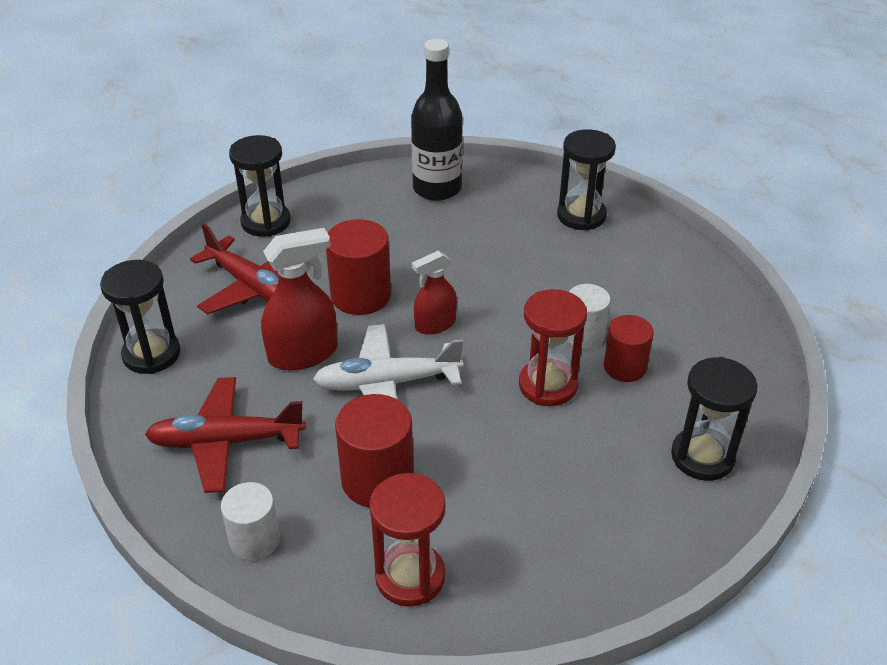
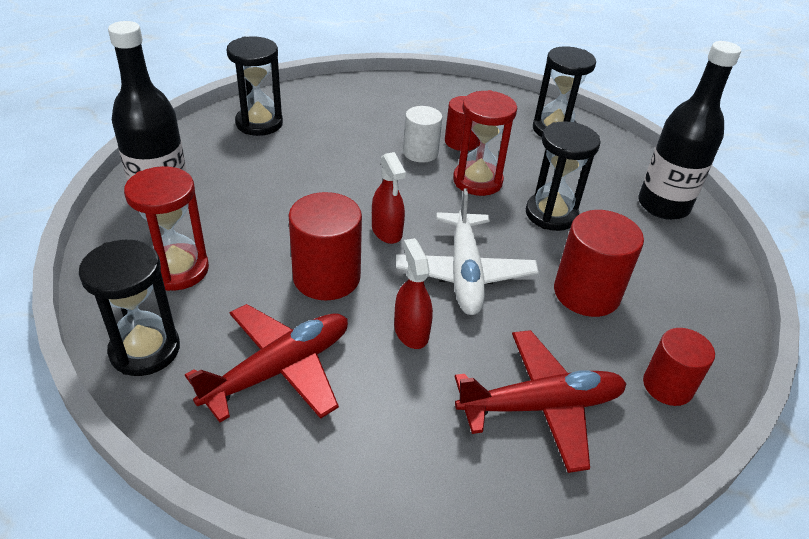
camera: 85 degrees left, 0 degrees up
(151, 354) = (383, 484): black hourglass -> black hourglass (551, 214)
(225, 442) = (541, 406): red plane -> red plane turned 105 degrees counterclockwise
(254, 539) = (667, 386): white cylinder -> red cylinder
(303, 354) = (411, 331): red spray bottle -> red spray bottle, size x0.64
(410, 577) = (687, 285): red hourglass -> red hourglass (178, 270)
(567, 569) = (663, 206): none -> black bottle

